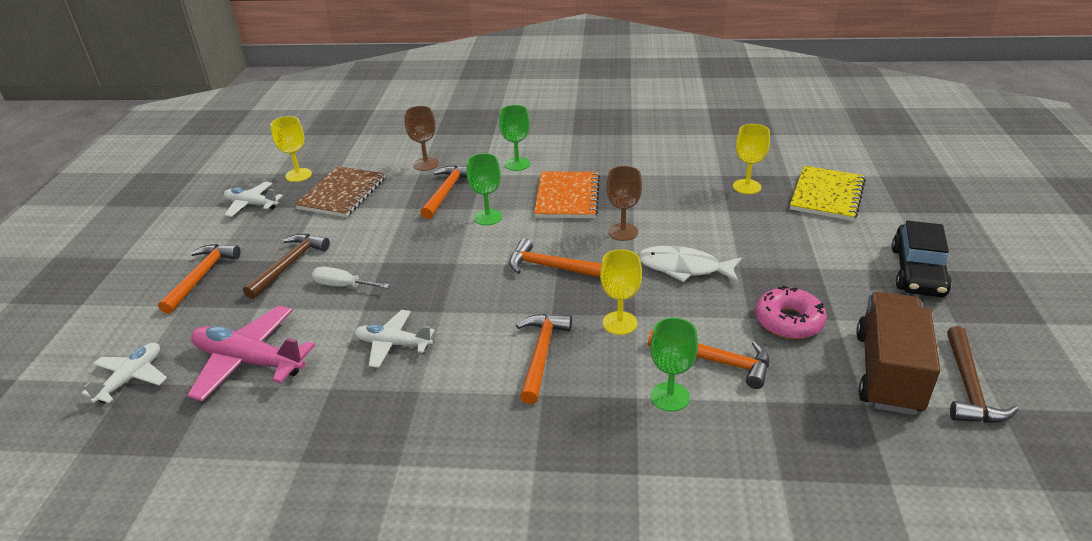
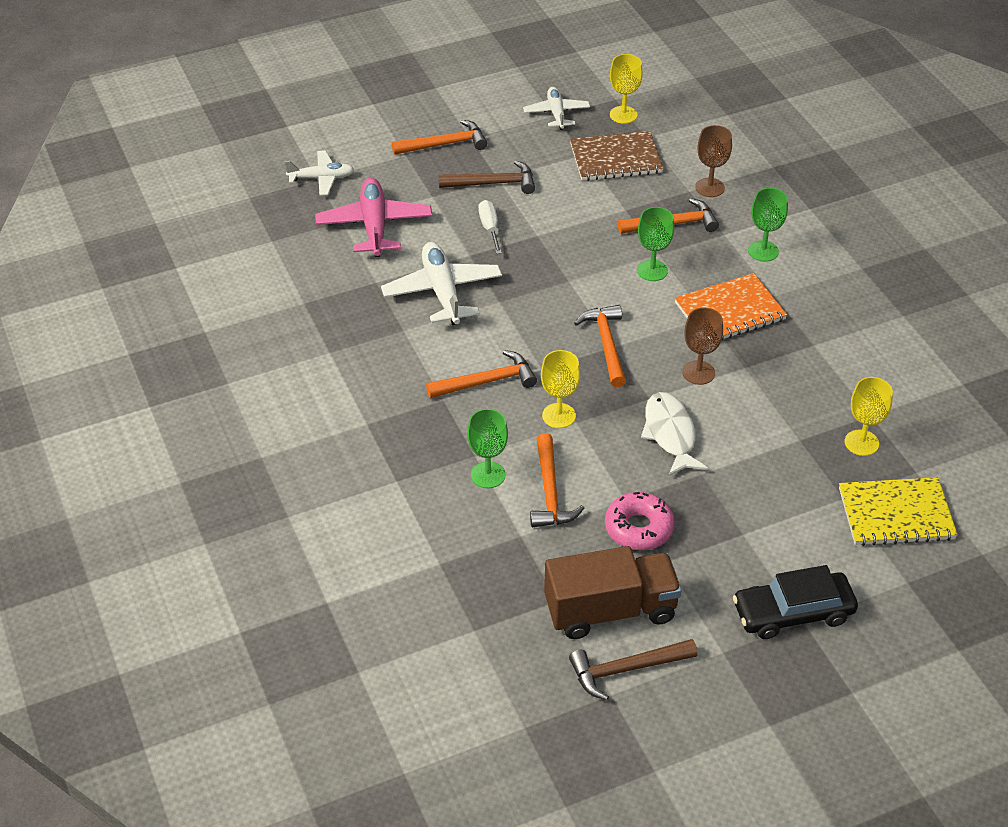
camera: 60 degrees right, 10 degrees up
(393, 344) = (442, 292): white plane -> white plane, size x1.62

